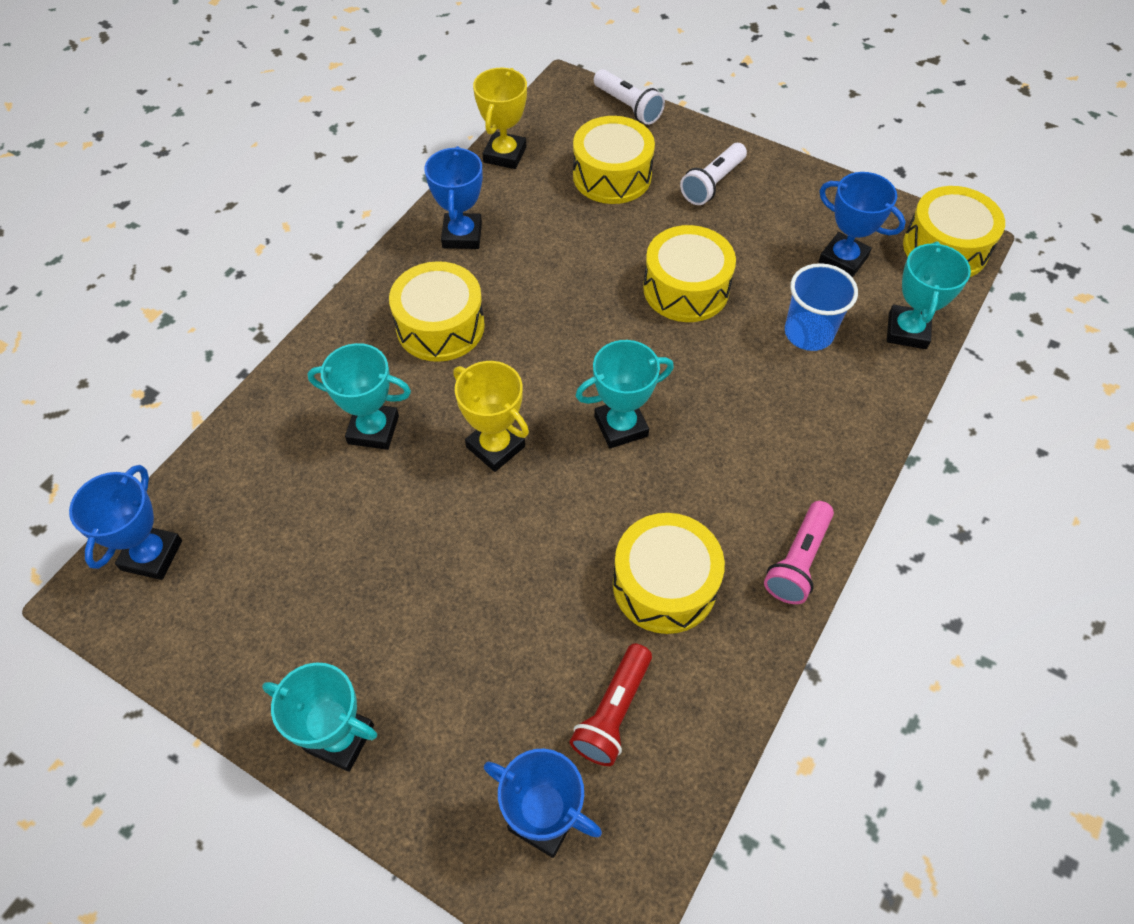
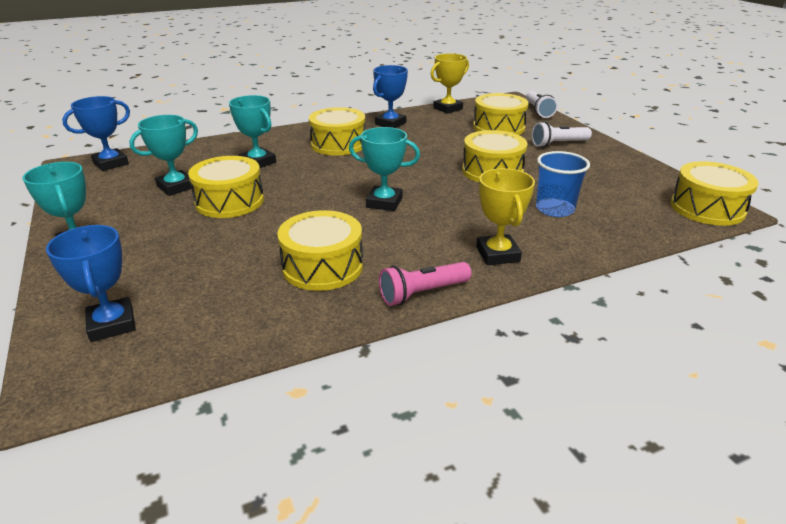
camera: 35 degrees right, 25 degrees down
(431, 535) = (229, 201): none -> yellow drum
(495, 447) = (306, 186): yellow trophy -> yellow trophy (497, 254)
(612, 712) = (216, 301): red flashlight -> none
(843, 259) = (617, 191): blue trophy -> none
(907, 331) = (633, 230): turquoise trophy -> turquoise trophy (176, 187)

